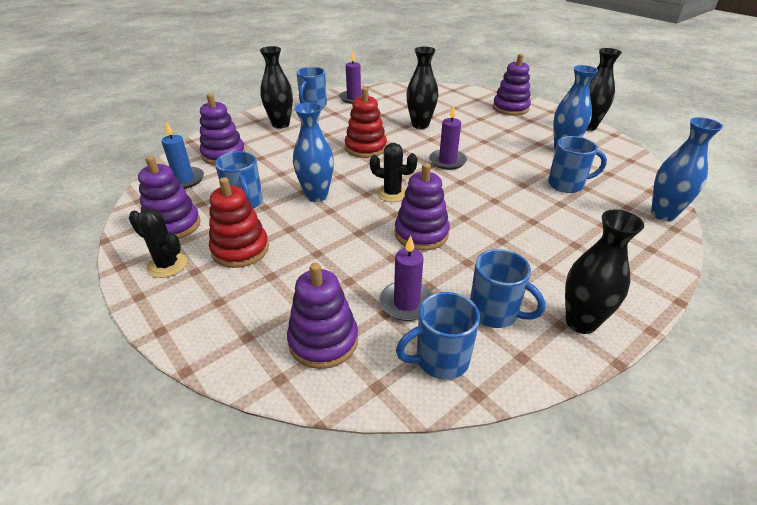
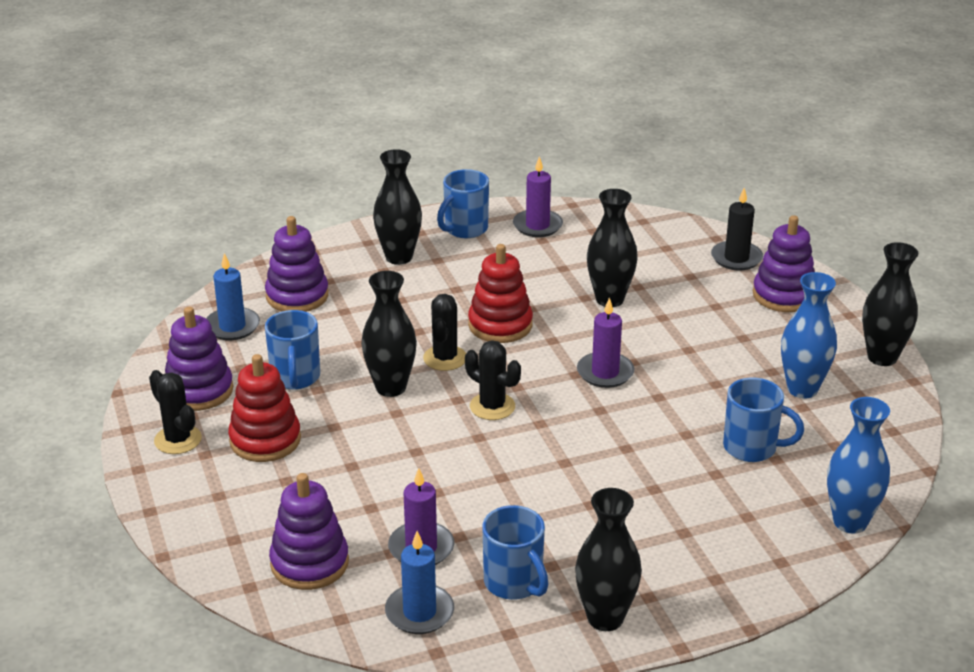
camera: 20 degrees right, 5 degrees down
(316, 196) = (391, 387): blue vase -> black vase
(342, 172) = (445, 358): none -> black cactus
(421, 234) = (493, 471): purple stacking toy -> none
(440, 360) = (419, 612): blue mug -> blue candle
(471, 96) = (736, 258): none -> black candle

